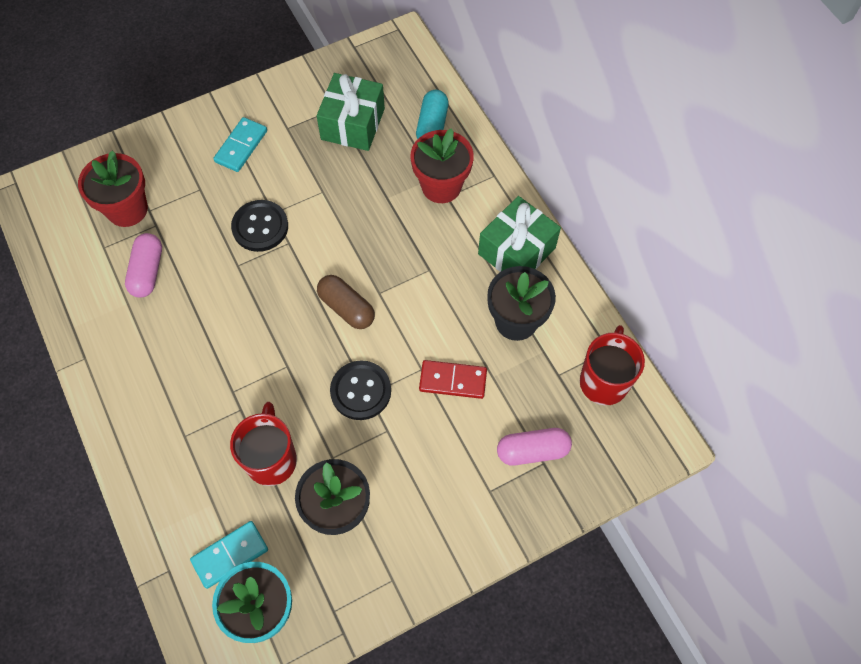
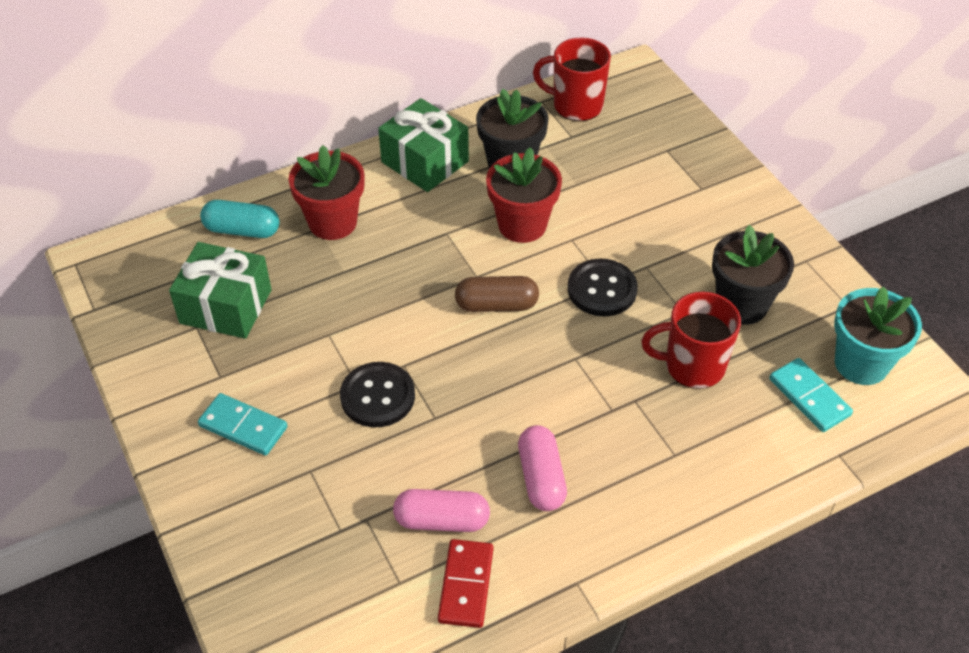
camera: 90 degrees left, 15 degrees down
(127, 209) = (336, 558): red flower pot -> red flower pot (522, 225)
(346, 308) = (496, 305): brown capsule -> brown capsule turned 45 degrees clockwise
(453, 380) = (583, 214): red domino -> red domino (465, 585)
(532, 450) = (655, 157): pink capsule -> pink capsule (541, 478)

